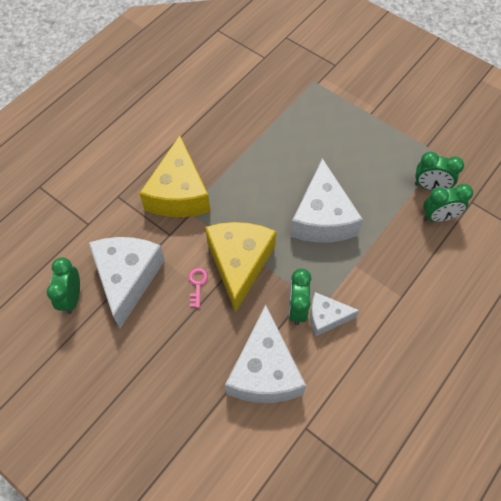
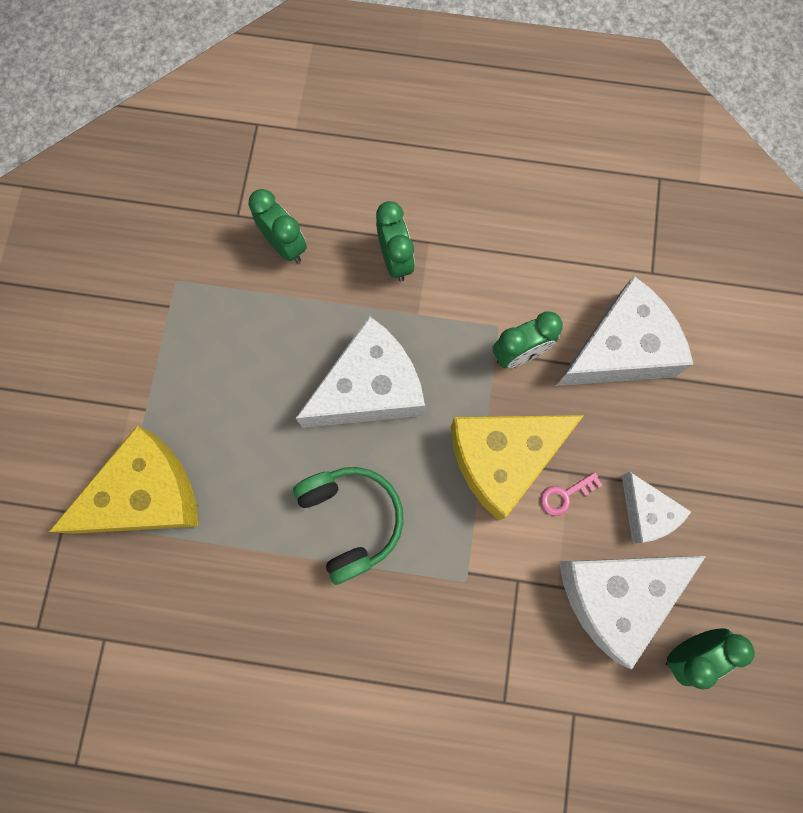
camera: 120 degrees left, 15 degrees up
(179, 193) = (445, 611): yellow cheese -> yellow cheese (146, 495)
(254, 174) = (351, 520): none -> green headphones
(326, 317) = (509, 314): white cheese -> white cheese (646, 512)
(430, 187) = (240, 274): green clock -> green clock (395, 260)

